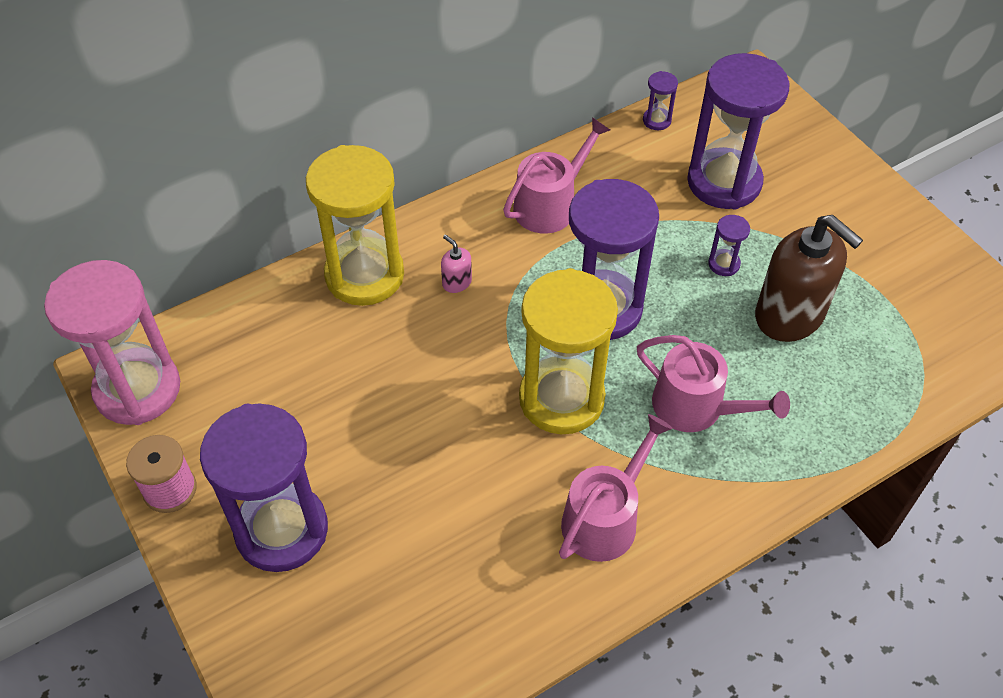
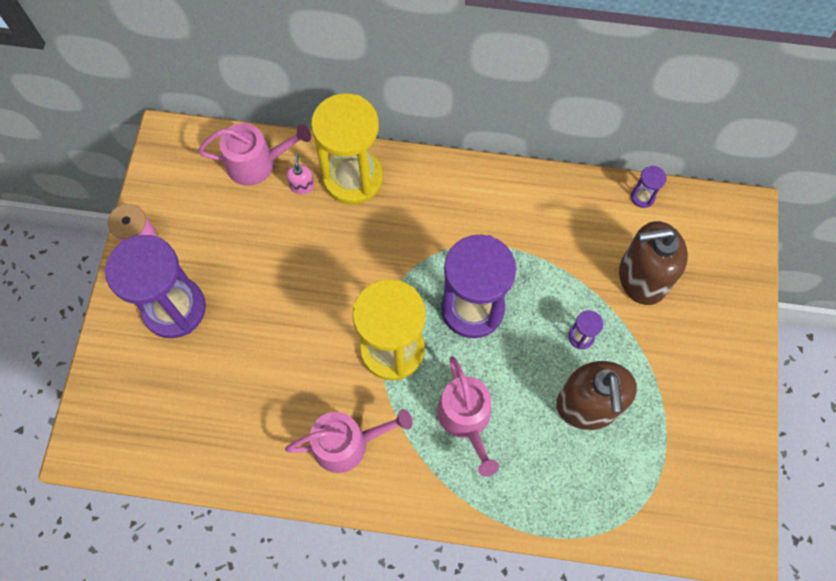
camera: 40 degrees right, 15 degrees up
(138, 389) = (171, 162): pink hourglass -> none
(456, 282) = (402, 223): pink soap dispenser -> pink soap dispenser (302, 186)
(550, 205) = (509, 210): pink watering can -> pink watering can (257, 163)
(724, 182) = (642, 278): purple hourglass -> brown soap dispenser

